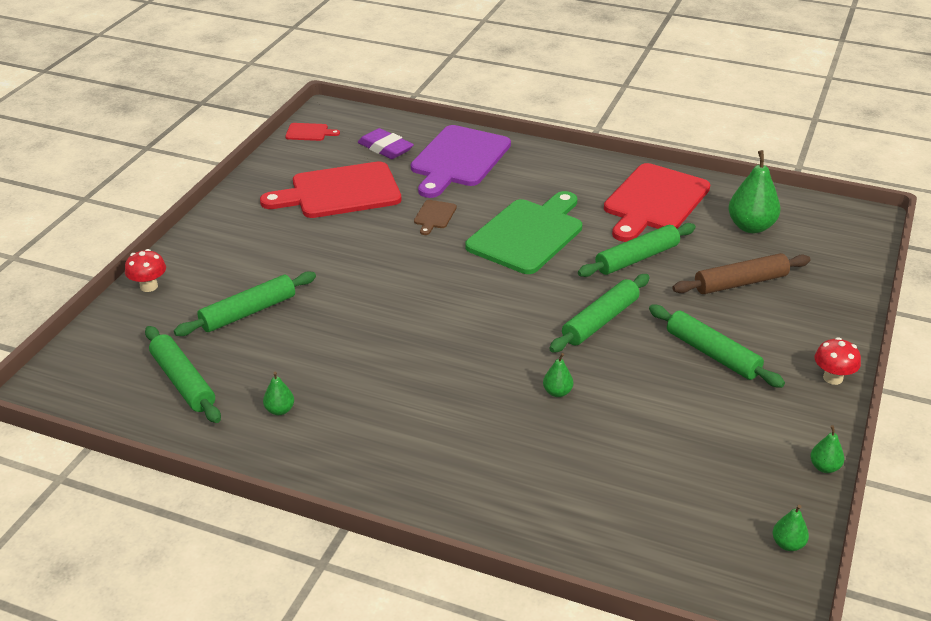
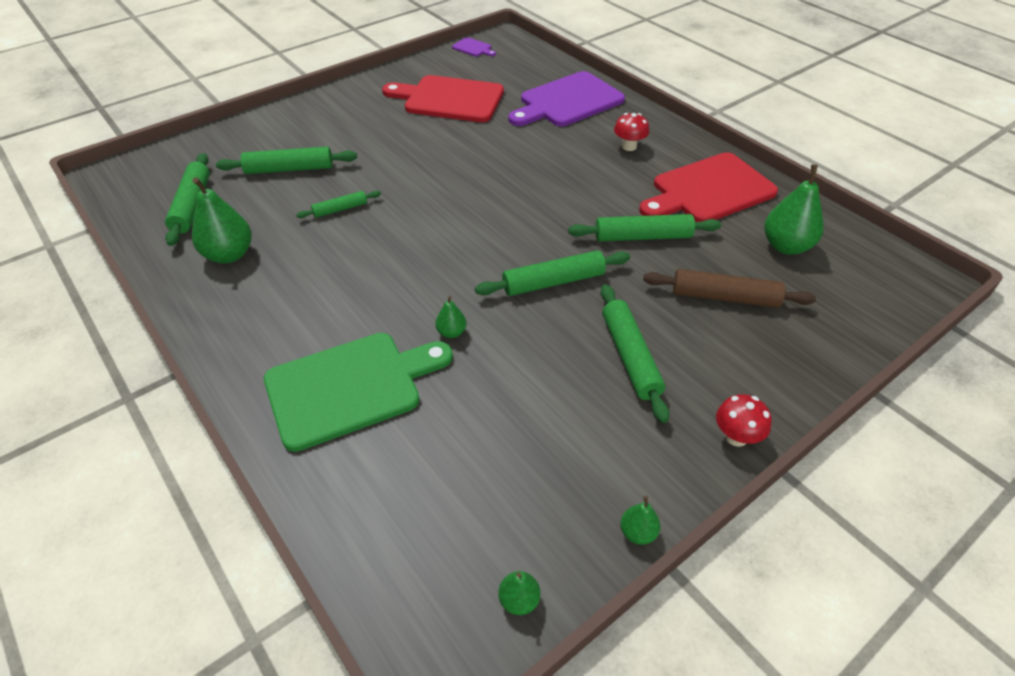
camera: 30 degrees right, 10 degrees up
(149, 286) = (247, 126): red mushroom -> red mushroom (629, 146)
(280, 410) = (229, 255): green pear -> green pear, size x1.99
(309, 132) = (473, 48): red cutting board -> purple cutting board
(344, 330) = (340, 209): none -> green rolling pin
(385, 148) = (518, 76): purple eraser -> none
(434, 216) = (502, 141): brown cutting board -> none
(528, 234) = (564, 181): green cutting board -> green cutting board (350, 387)

